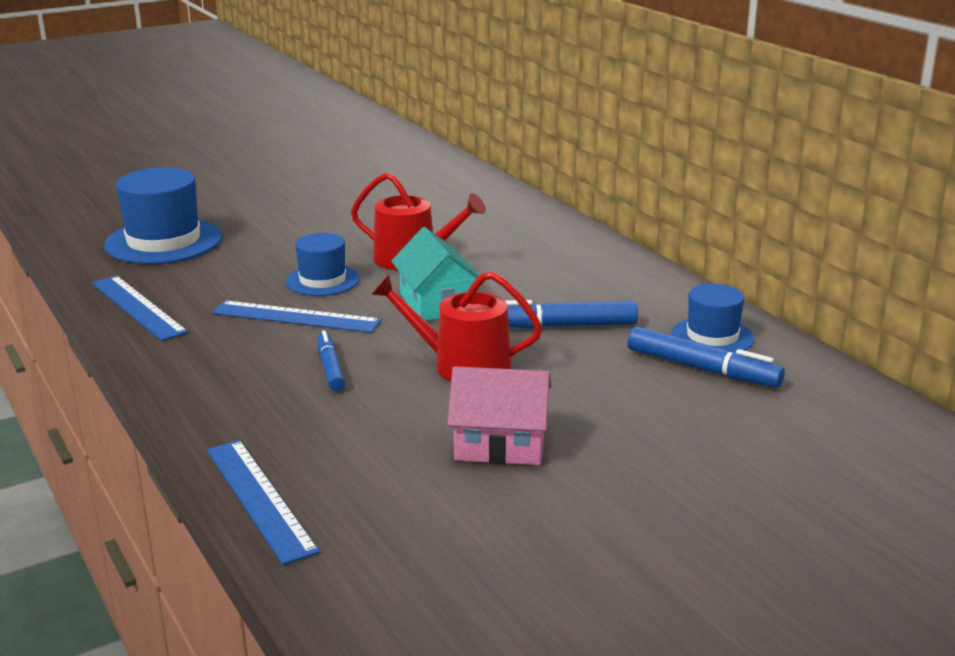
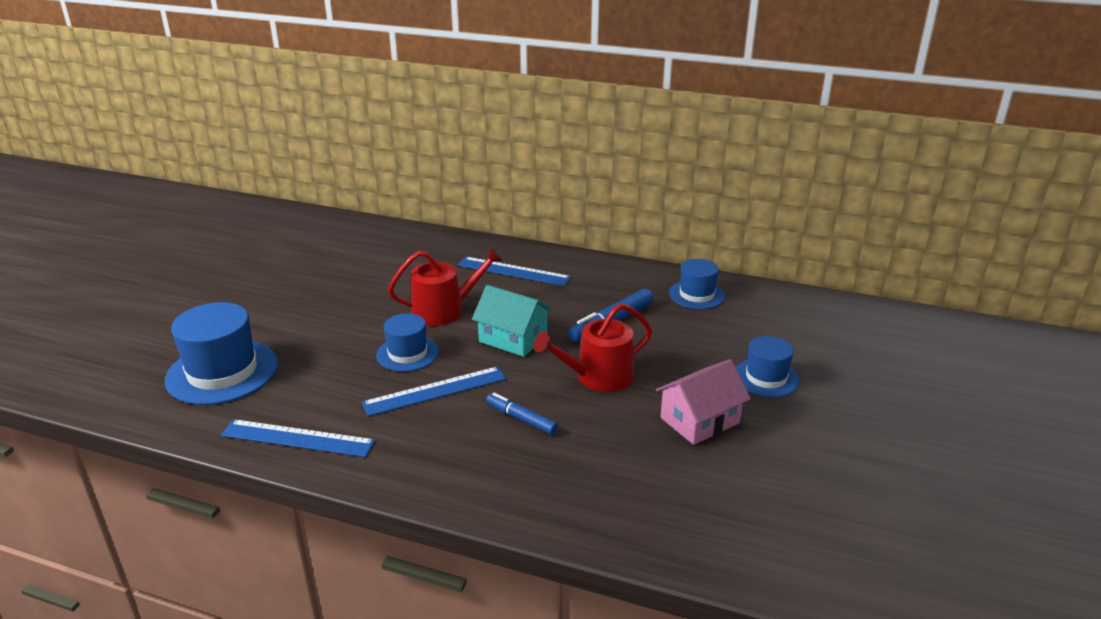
camera: 40 degrees left, 5 degrees up
(259, 498) = (629, 537): blue ruler -> blue ruler (513, 271)
(651, 441) = (766, 378): none -> blue hat
(702, 369) = (722, 318): blue marker -> none

